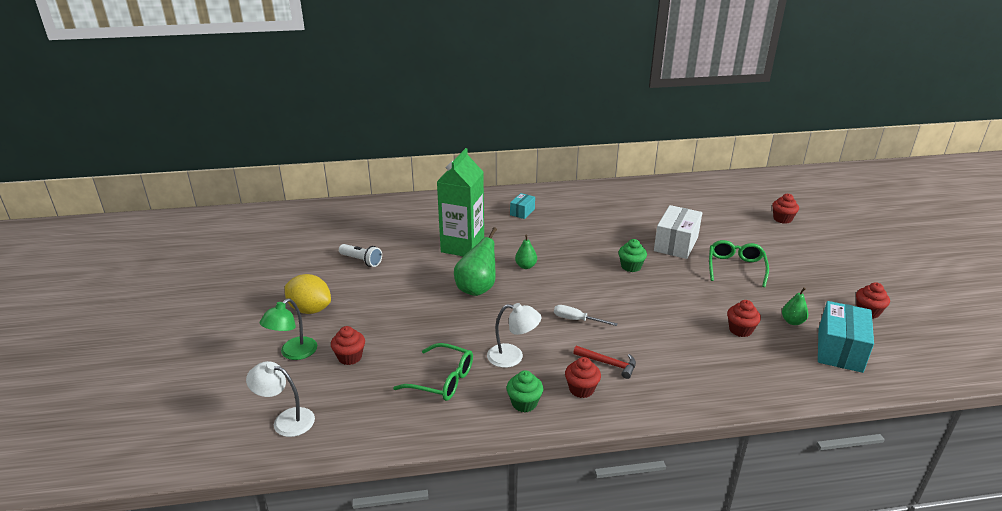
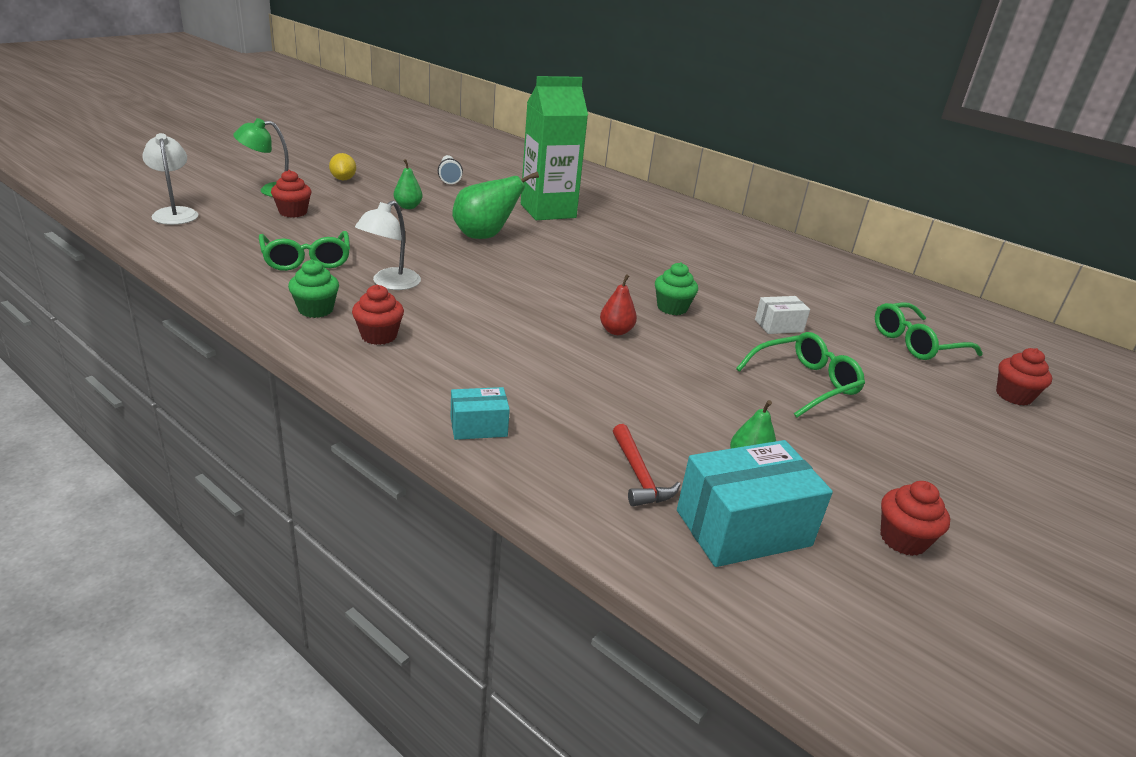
camera: 45 degrees right, 0 degrees up
(310, 309) = (343, 179): yellow lemon -> yellow lemon, size x0.60
(513, 357) = (390, 283): white lamp -> white lamp turned 60 degrees clockwise
(522, 212) = (667, 222): turquoise box -> turquoise box (478, 426)
(526, 266) = (566, 249): green pear -> green pear (408, 207)
(577, 320) = (508, 301): white screwdriver -> none
(608, 363) = (449, 340): red hammer -> red hammer (639, 475)
(642, 298) = (616, 331): none -> red pear
(676, 244) = (778, 326): white box -> white box, size x0.53
(721, 215) = (916, 343): none -> green glasses
(740, 330) = (657, 420): red cupcake -> none

